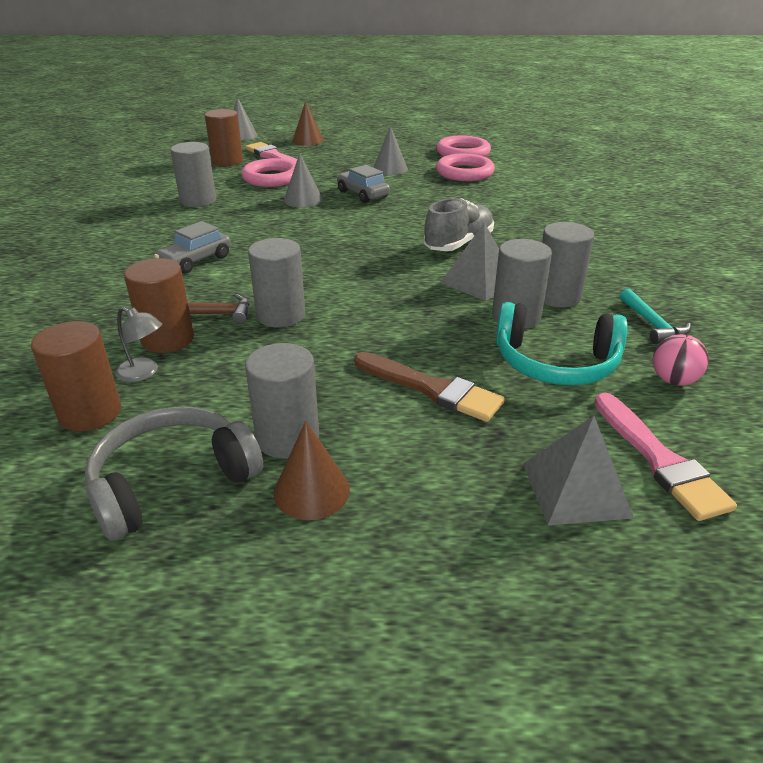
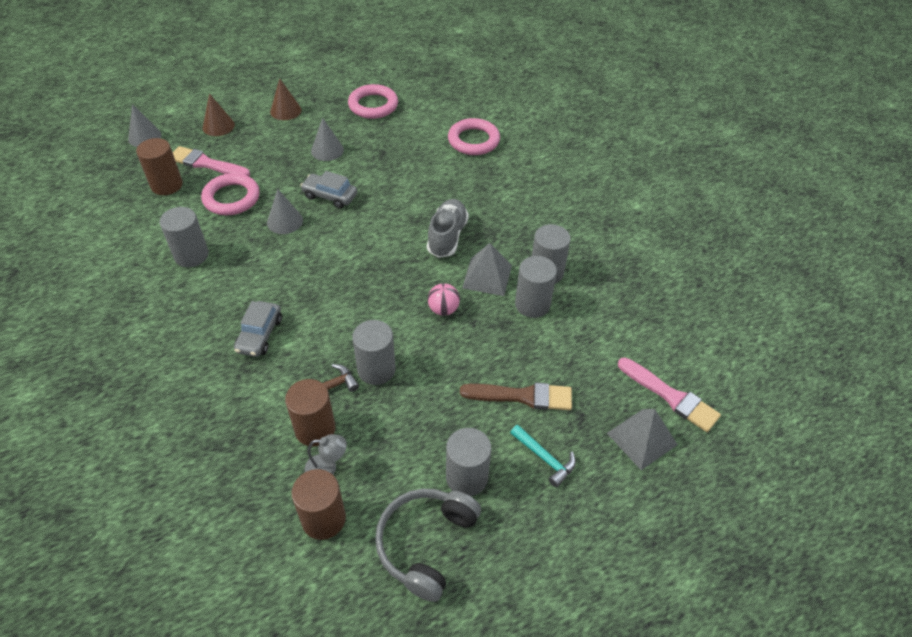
camera: 30 degrees left, 15 degrees up
(311, 491) = (509, 509): brown cone -> brown cone (285, 110)
(464, 172) = (393, 136): pink ring -> pink ring (473, 140)
(555, 363) = (579, 340): turquoise headphones -> none
(652, 324) = (616, 279): turquoise hammer -> turquoise hammer (544, 458)
(673, 380) = (650, 327): pink ball -> pink ball (443, 309)

